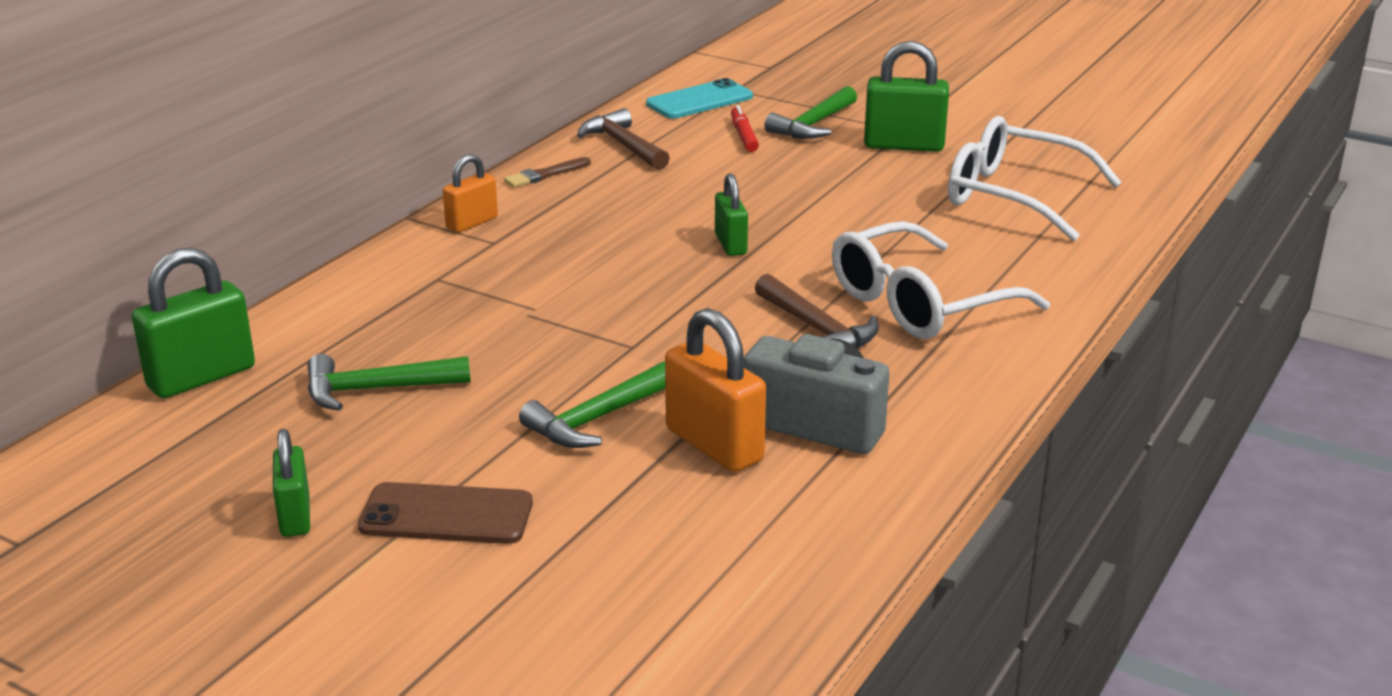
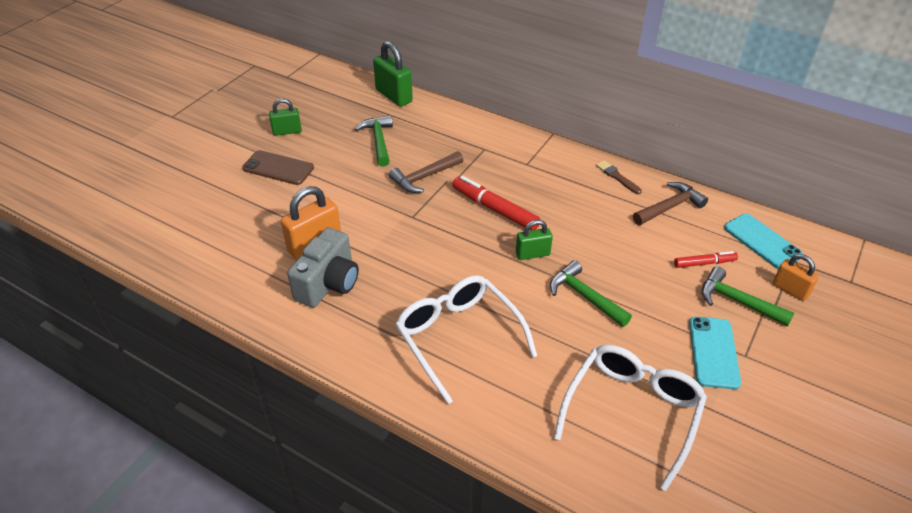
camera: 90 degrees right, 15 degrees up
(446, 515) = (278, 168): brown phone -> brown phone turned 75 degrees counterclockwise
(472, 223) = (548, 155): orange padlock -> orange padlock (790, 290)
(597, 419) = (344, 207): green hammer -> green hammer (585, 296)
(618, 271) = (494, 209): none -> red marker
(817, 329) = (427, 288): brown hammer -> brown hammer (424, 177)
(903, 145) = (713, 352): green padlock -> turquoise phone

